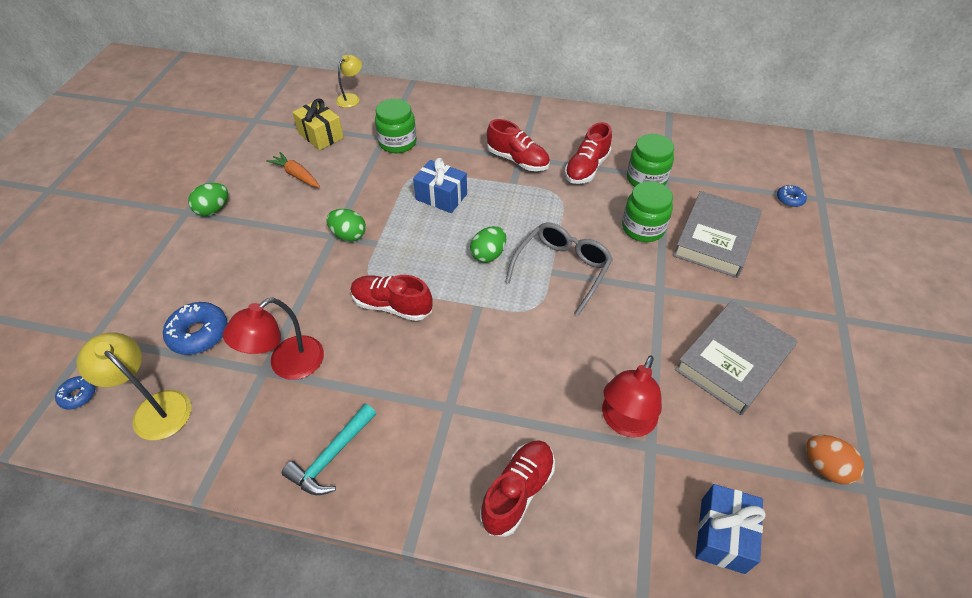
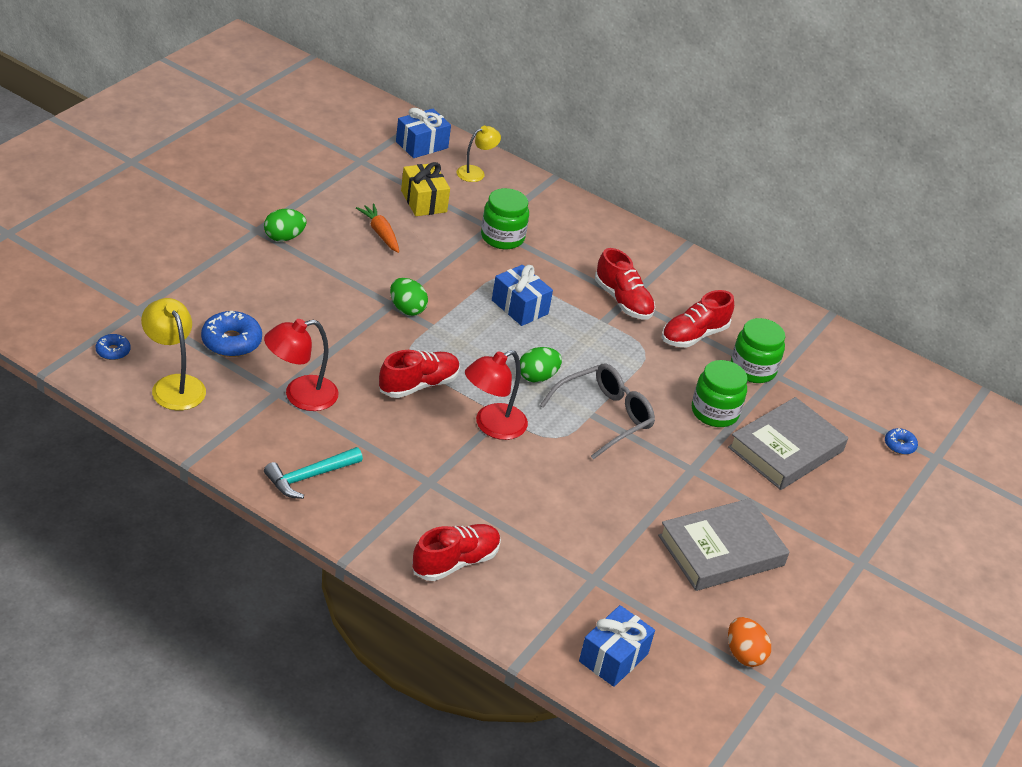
camera: 15 degrees right, 10 degrees down
(299, 91) = (422, 145): none -> blue gift
(392, 306) = (418, 385): red shoe -> red shoe turned 105 degrees clockwise
(625, 422) = (582, 554): red lamp -> red lamp (492, 426)

